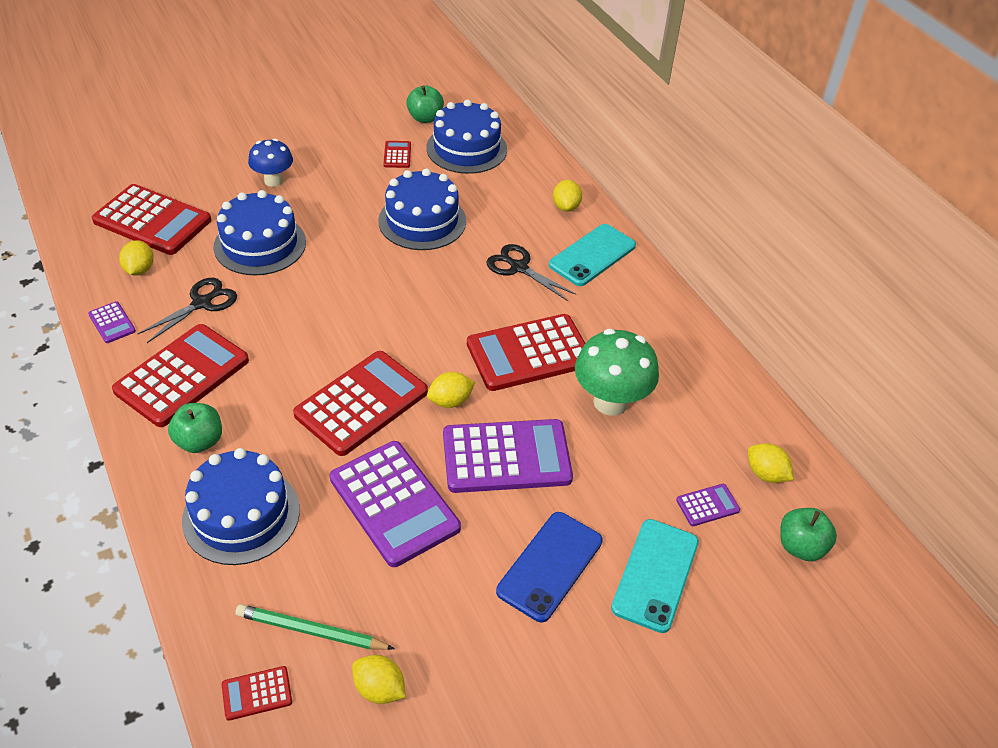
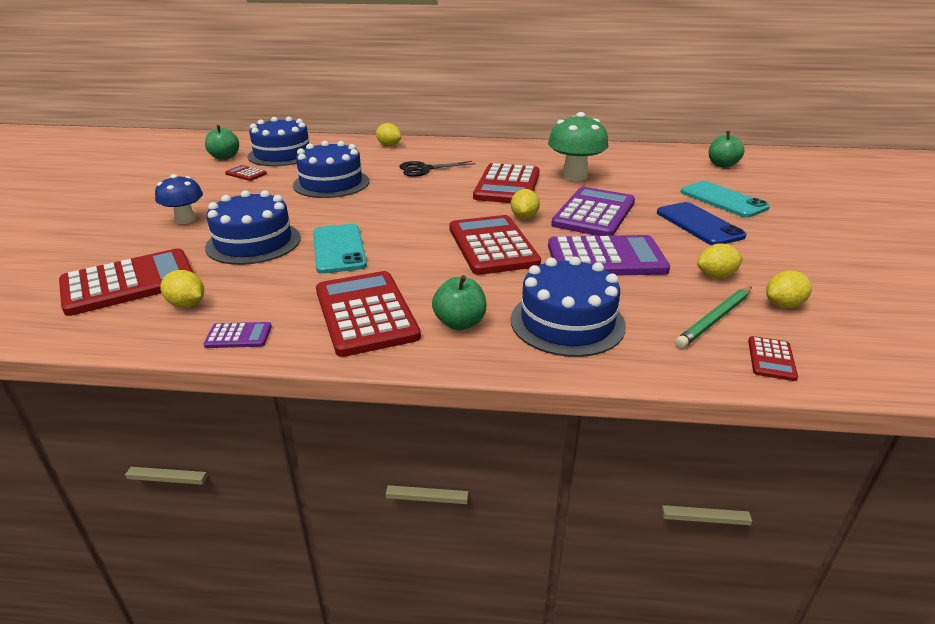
camera: 55 degrees left, 15 degrees down
(202, 303) = (285, 283): black scissors -> none
(592, 255) = (443, 150): turquoise phone -> turquoise phone (339, 249)
(707, 505) = (678, 175): purple calculator -> none
(765, 474) = (665, 158): yellow lemon -> yellow lemon (716, 276)

